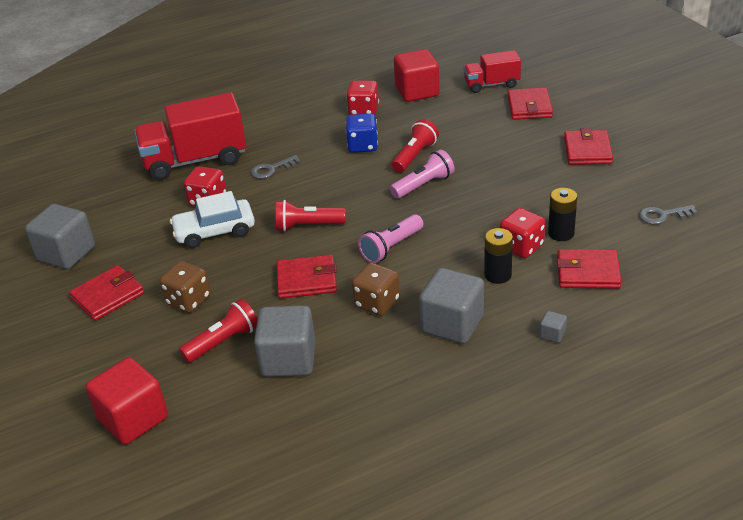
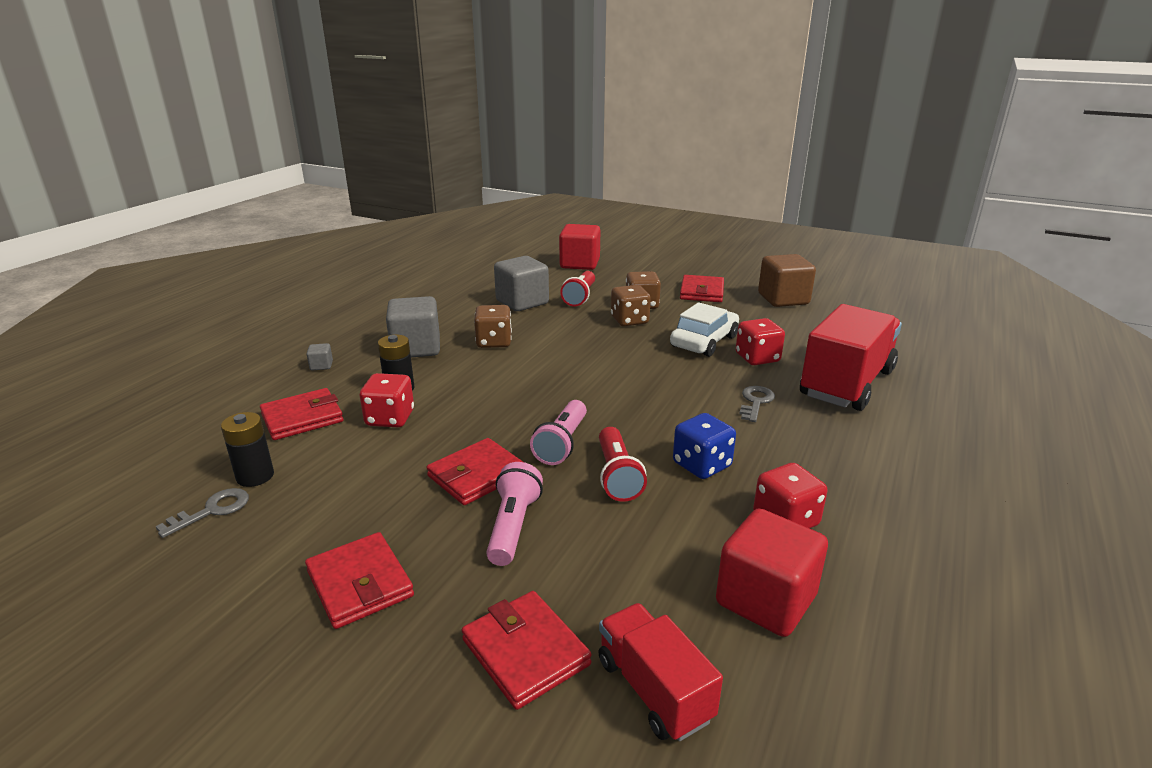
camera: 140 degrees right, 10 degrees down
(66, 254) = (783, 299): grey cube -> brown cube
(231, 282) = (629, 320): none -> brown dice
(307, 226) = (630, 369): red flashlight -> none
(307, 280) = (571, 338): red wallet -> red wallet (477, 475)
(391, 247) = (527, 378): pink flashlight -> pink flashlight (513, 526)
(491, 85) = (654, 689): red truck -> red truck turned 75 degrees counterclockwise
(561, 233) = (350, 445): black battery -> black battery (255, 476)

